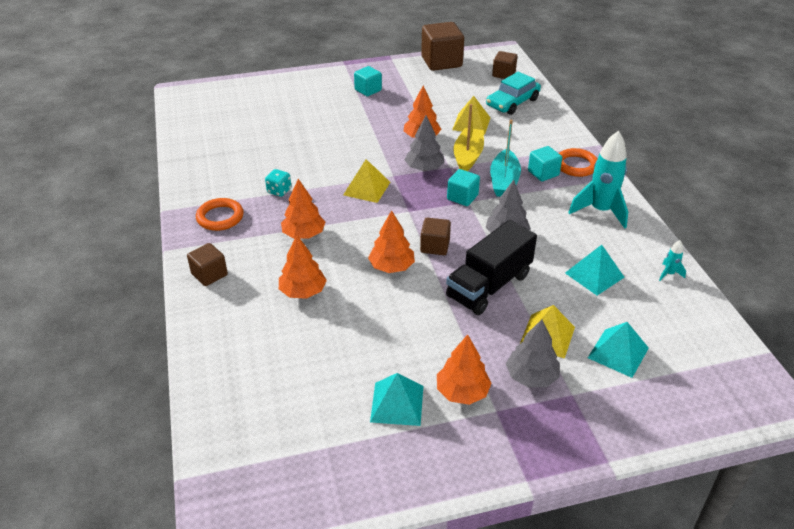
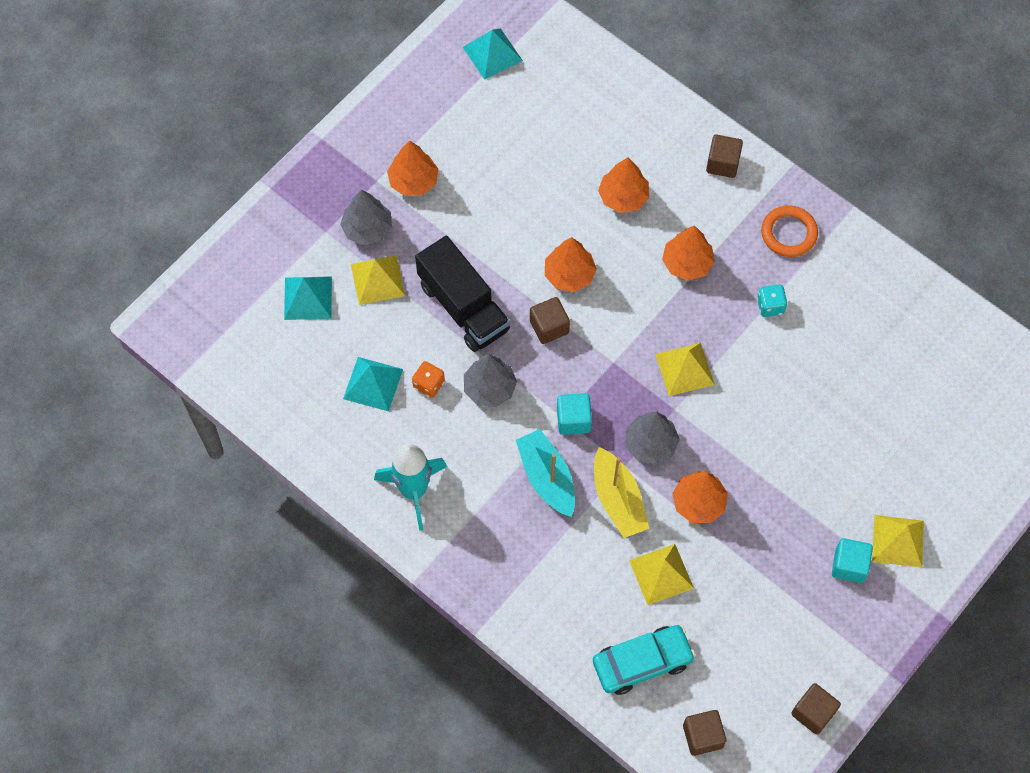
camera: 145 degrees right, 25 degrees up
(333, 88) = (898, 541): none -> yellow pyramid
(397, 403) = (456, 141): turquoise pyramid -> turquoise pyramid (492, 53)
(441, 62) = (813, 712): brown cube -> brown cube, size x0.56
(489, 286) = (463, 307): black truck -> black truck turned 135 degrees clockwise
(512, 102) = (642, 662): turquoise car -> turquoise car turned 60 degrees clockwise
(543, 173) = (512, 522): turquoise cube -> none
(550, 256) = (429, 384): none -> orange dice
(576, 165) = (483, 564): orange ring -> none
(669, 274) = (301, 430): turquoise rocket -> none

